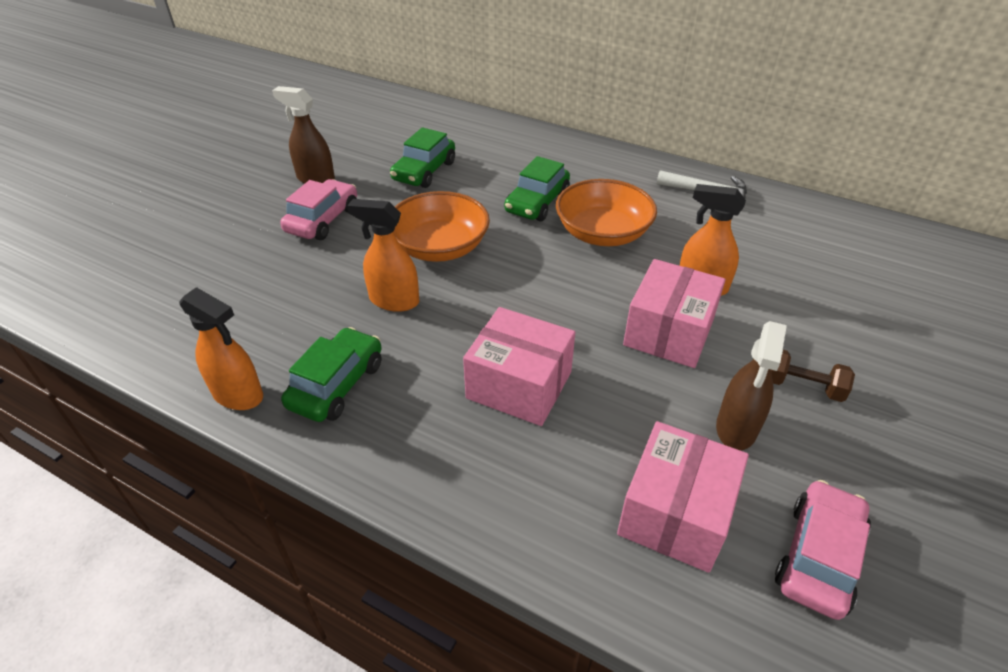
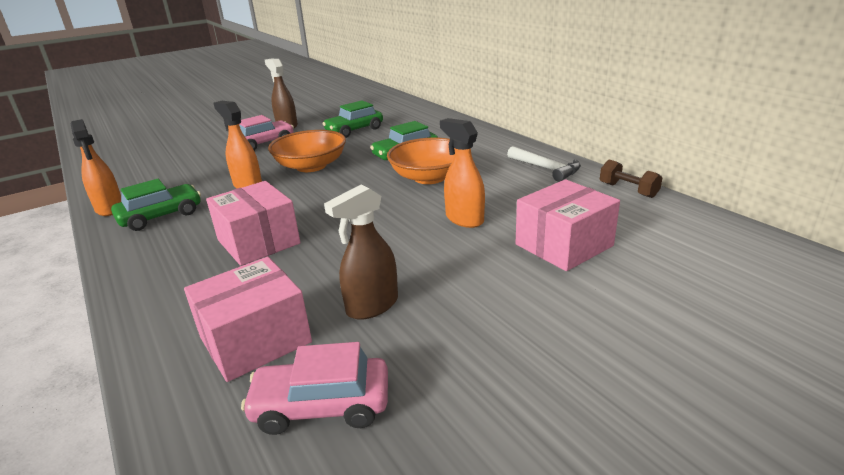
camera: 30 degrees right, 15 degrees down
(668, 332) = (400, 239): pink box -> pink box (564, 245)
(802, 386) = (464, 296): brown dumbbell -> brown dumbbell (628, 190)
(818, 556) = (321, 406): pink car -> pink car turned 150 degrees counterclockwise

